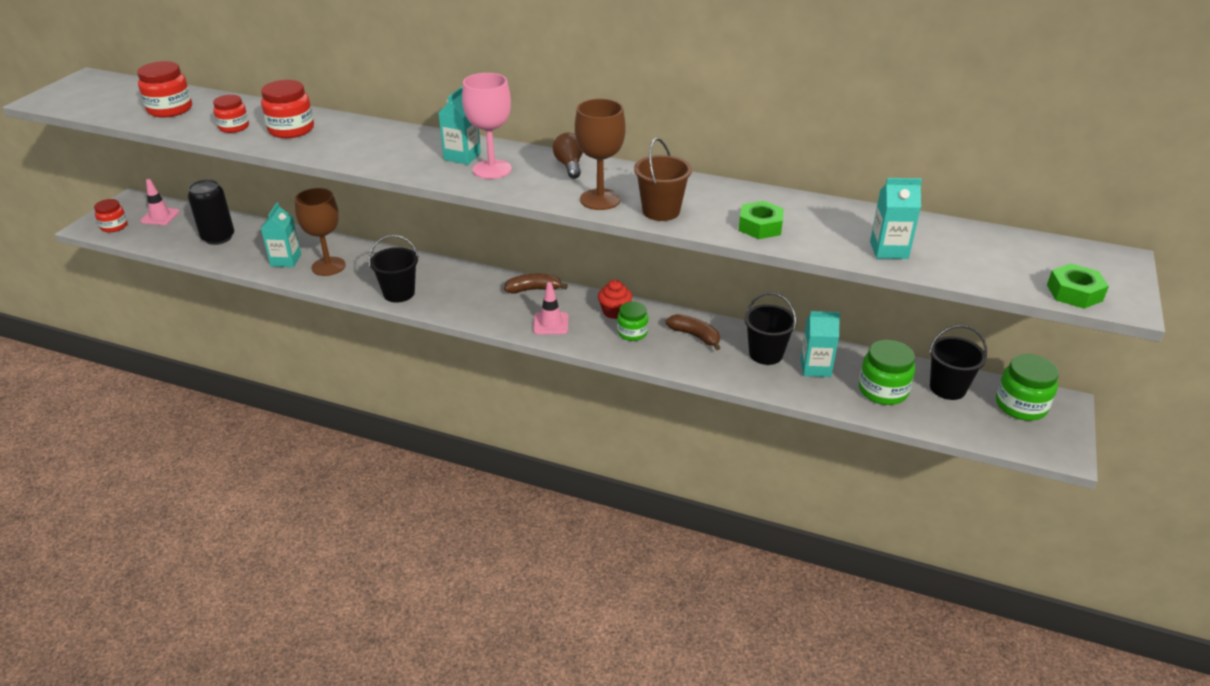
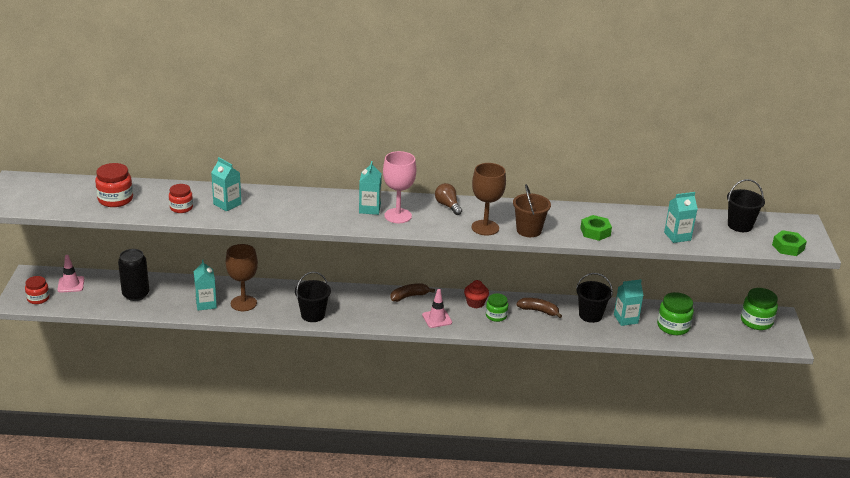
camera: 20 degrees left, 5 degrees down
(291, 129) = (227, 204): red jar -> turquoise carton
(947, 388) = (710, 318): black bucket -> black bucket (740, 225)

